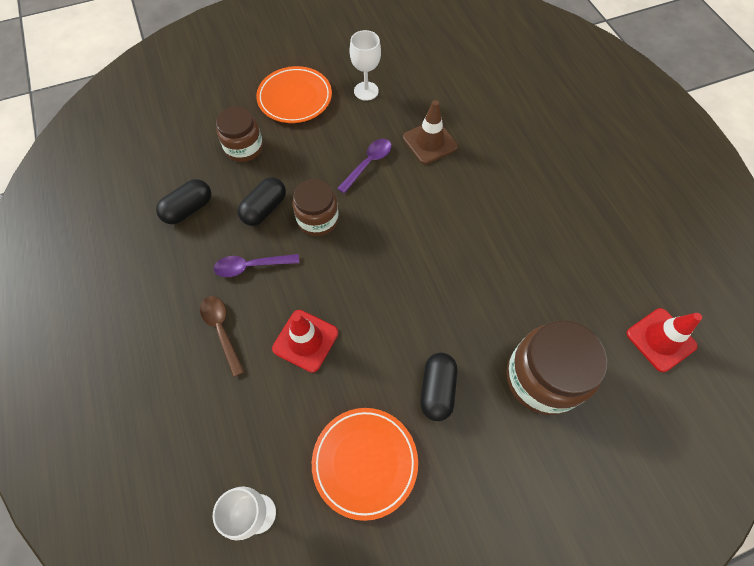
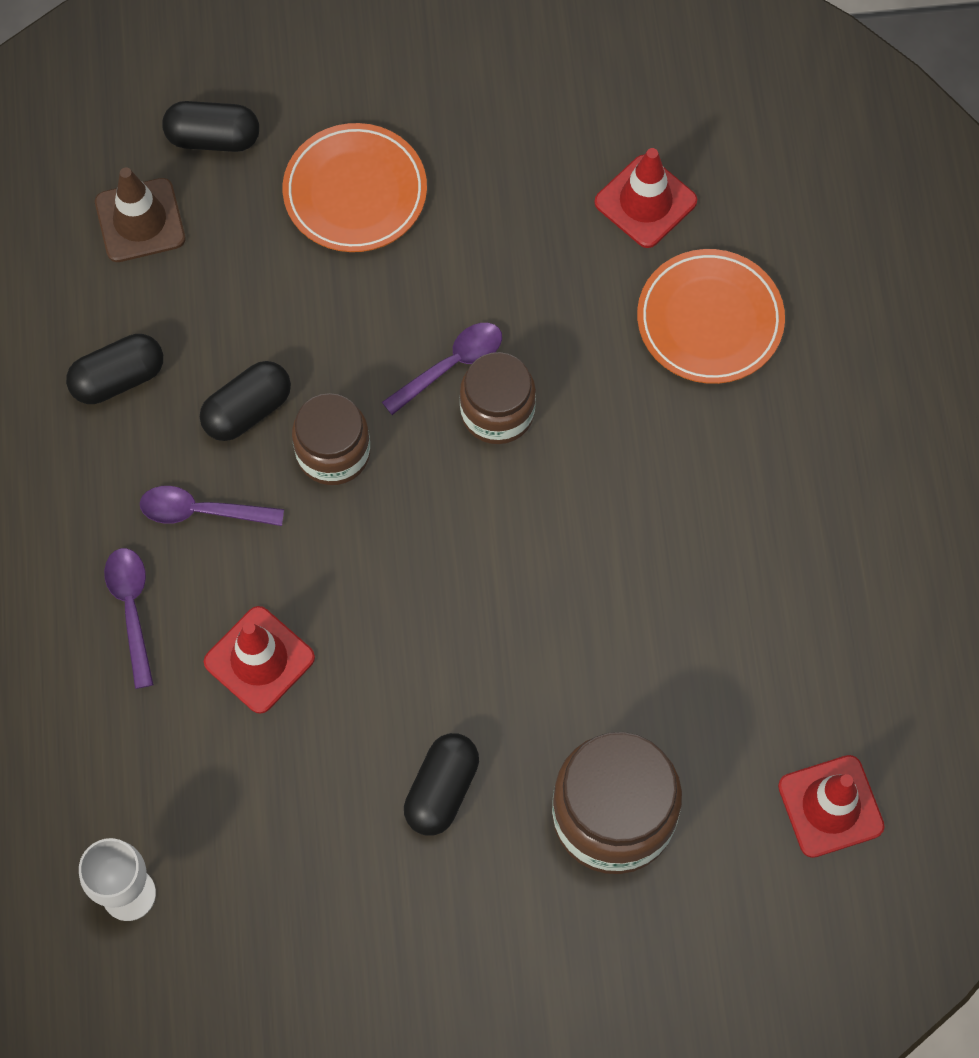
camera: 15 degrees right, 5 degrees up
(216, 89) = (213, 138): none -> black capsule
(221, 330) = (131, 609): brown spoon -> purple spoon
(244, 148) = (238, 278): brown jar -> brown jar (497, 412)
(365, 462) = (300, 866): orange plate -> orange plate (710, 320)
(366, 91) = (492, 208): white goblet -> none
(430, 142) = (576, 348): brown traffic cone -> brown traffic cone (140, 220)
(439, 74) = (645, 202): none -> red traffic cone

